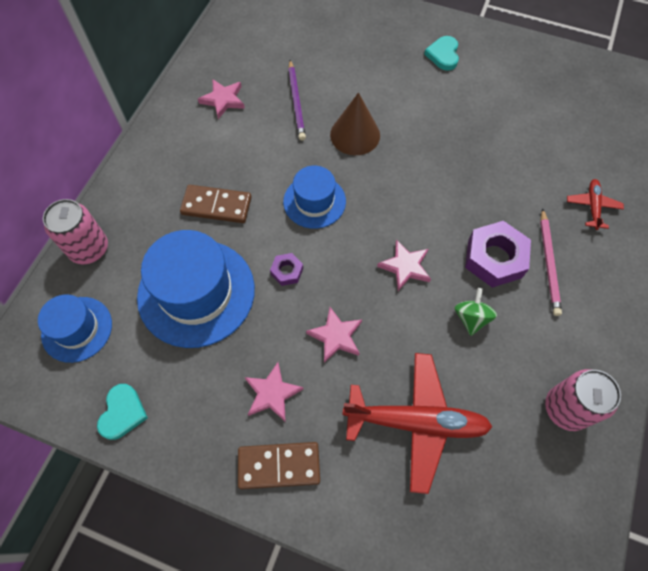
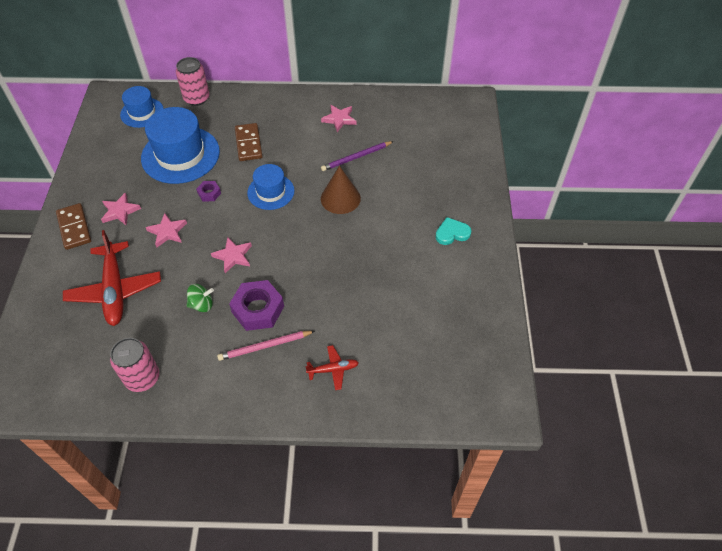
camera: 70 degrees right, 10 degrees down
(123, 413) = (94, 149): turquoise heart -> none

